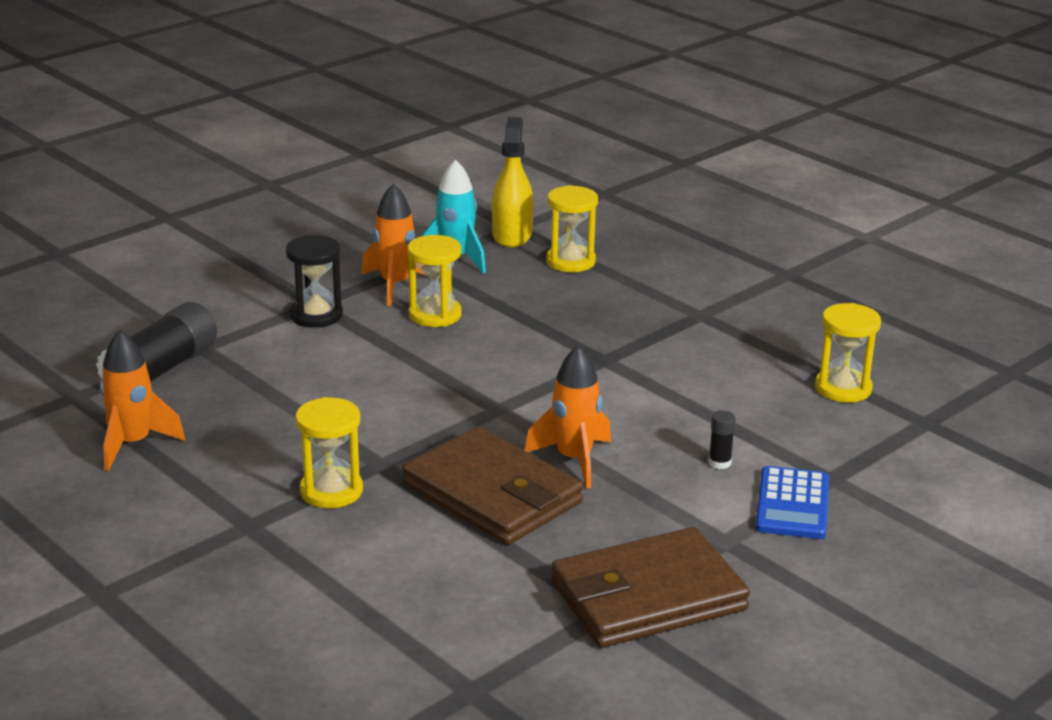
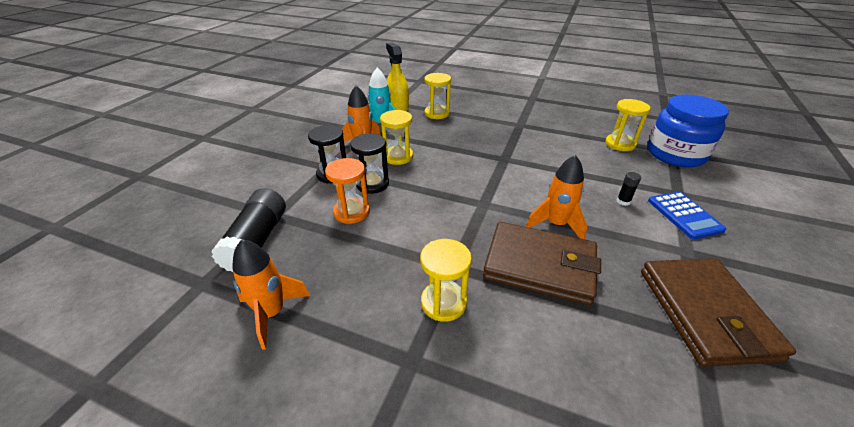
camera: 25 degrees left, 10 degrees up
(303, 370) = (351, 212): none -> orange hourglass
(362, 342) = (372, 184): none -> black hourglass
(647, 596) = (705, 313): brown wallet -> brown wallet turned 45 degrees counterclockwise
(924, 428) = (675, 154): none -> blue jar

